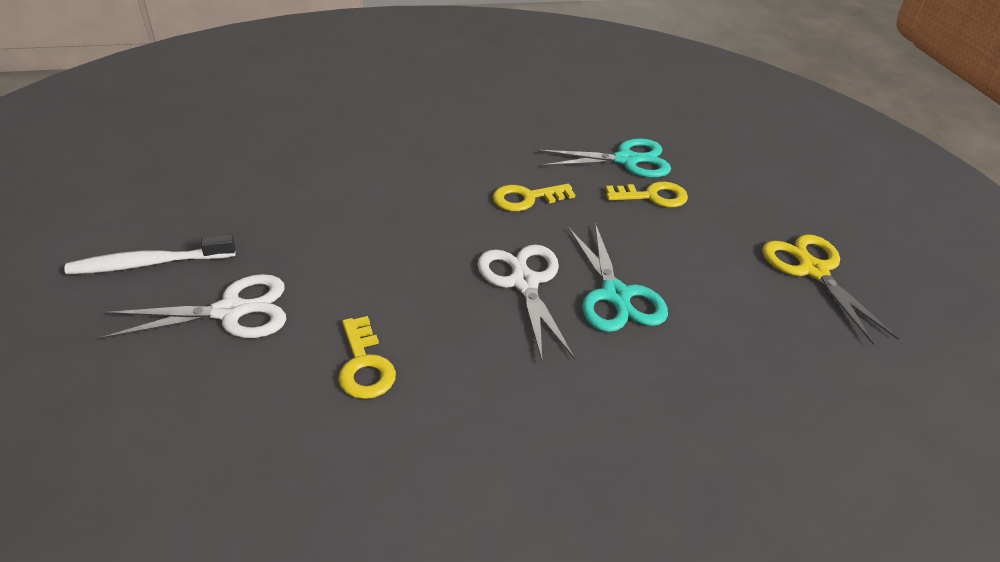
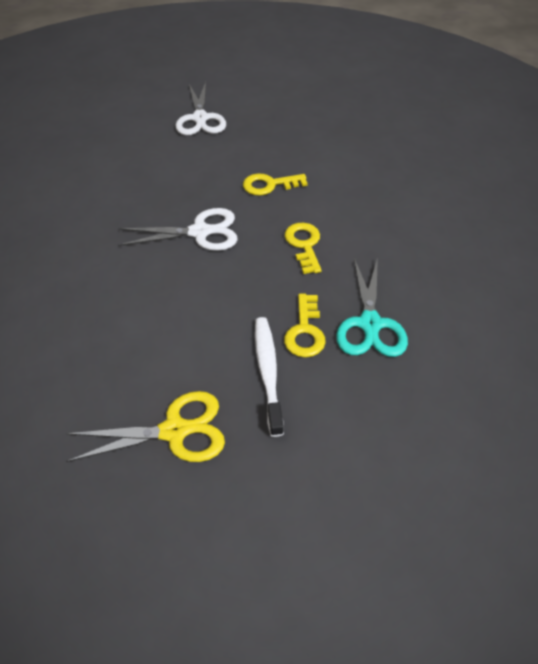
camera: 100 degrees right, 10 degrees up
(149, 263) = (246, 91): white toothbrush -> white toothbrush (268, 372)
(364, 365) = (144, 163): yellow key -> yellow key (269, 185)
(615, 295) = (175, 279): turquoise scissors -> none

